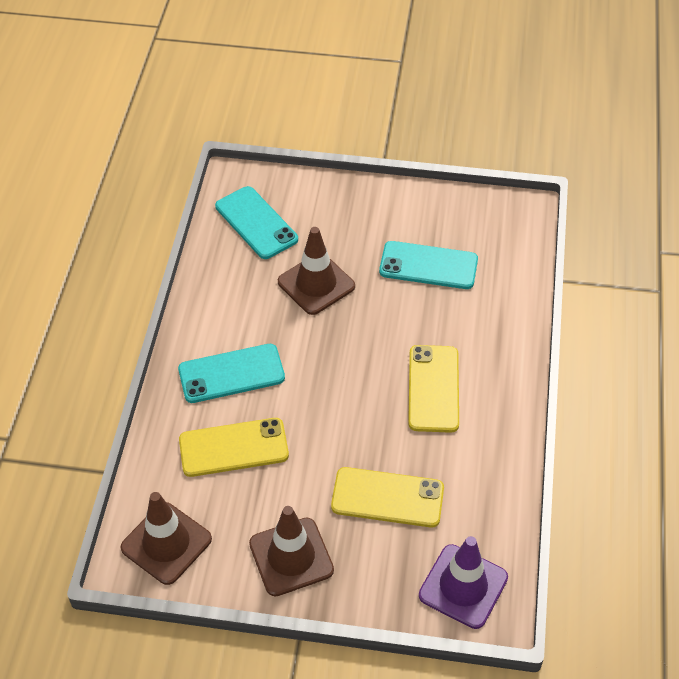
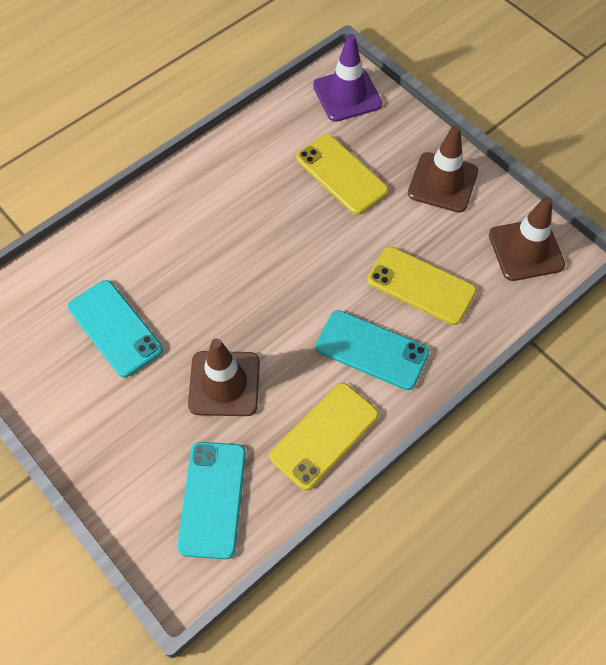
camera: 140 degrees left, 10 degrees up
(433, 388) = (229, 224): yellow phone -> yellow phone (324, 435)

